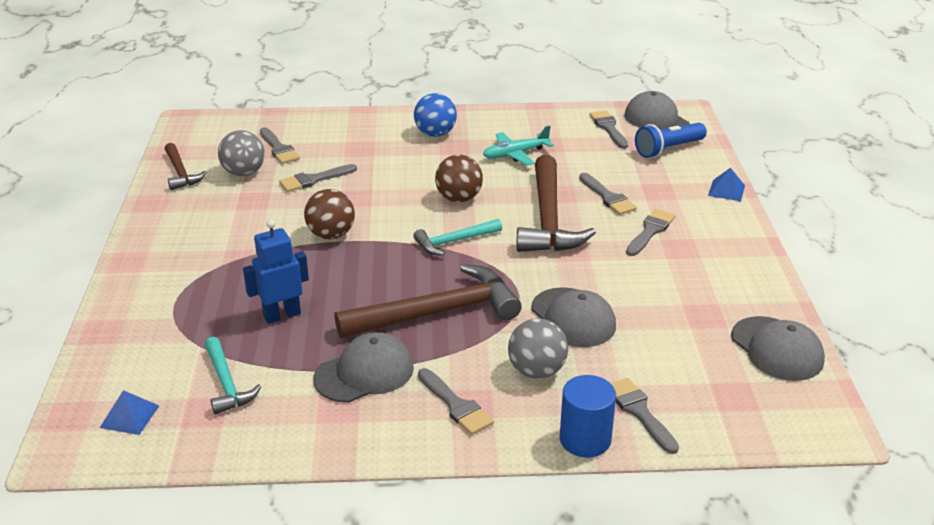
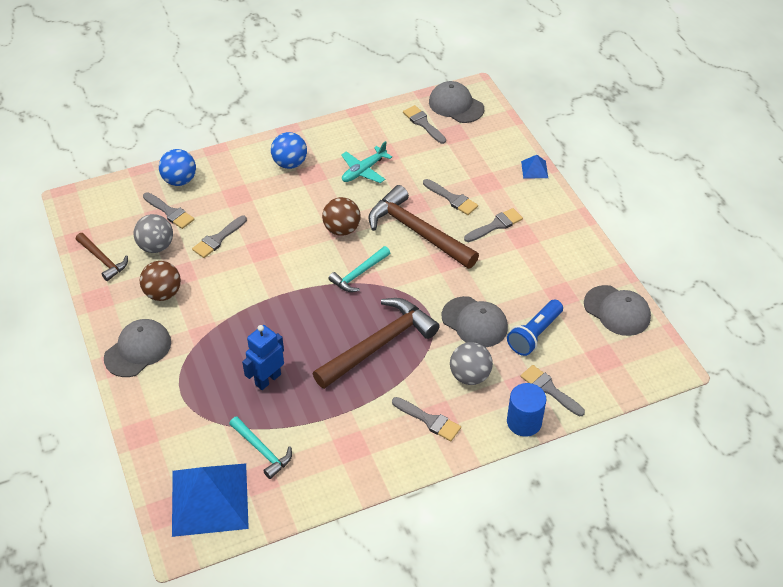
camera: 20 degrees left, 15 degrees up
(129, 416) = (209, 499): blue pyramid -> blue pyramid, size x2.35
(307, 126) = (180, 180): none -> blue ball
(331, 235) = (262, 292): brown ball -> brown ball (163, 293)
(364, 373) = (354, 412): grey cap -> grey cap (138, 350)
(548, 218) = (418, 232): brown hammer -> brown hammer turned 150 degrees clockwise
(650, 231) = (496, 225): grey brush -> grey brush turned 45 degrees clockwise
(668, 149) = (477, 136): blue flashlight -> blue flashlight (534, 334)

